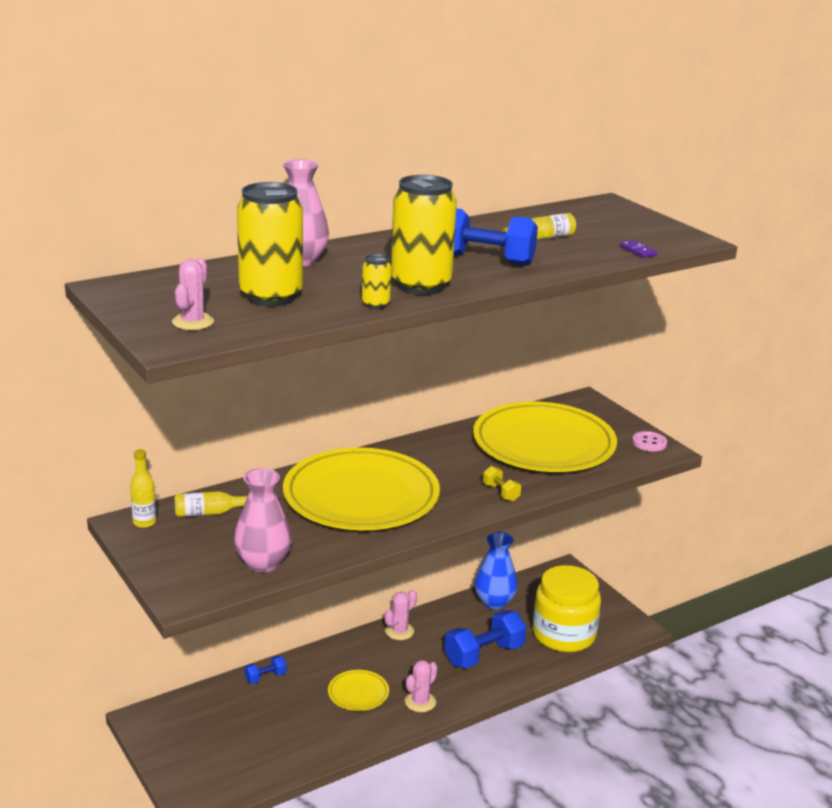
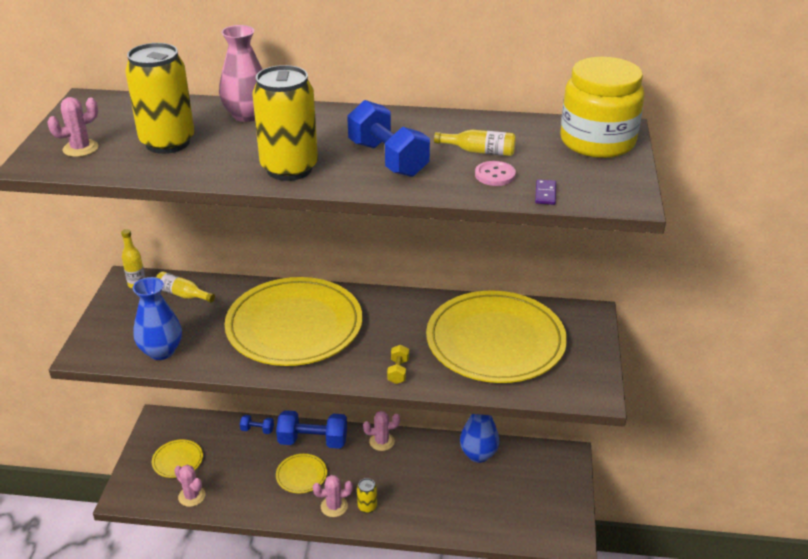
camera: 40 degrees right, 10 degrees up
(213, 743) = (177, 460): none -> yellow plate
(263, 563) = (161, 351): pink vase -> blue vase
(269, 764) = (192, 496): none -> pink cactus
(375, 304) = (223, 176): yellow can -> yellow can (367, 507)
(484, 655) = (421, 494): blue dumbbell -> blue dumbbell (313, 441)
(563, 634) = (502, 511): yellow jar -> yellow jar (597, 142)
(649, 443) = (592, 381): pink button -> pink button (495, 175)

